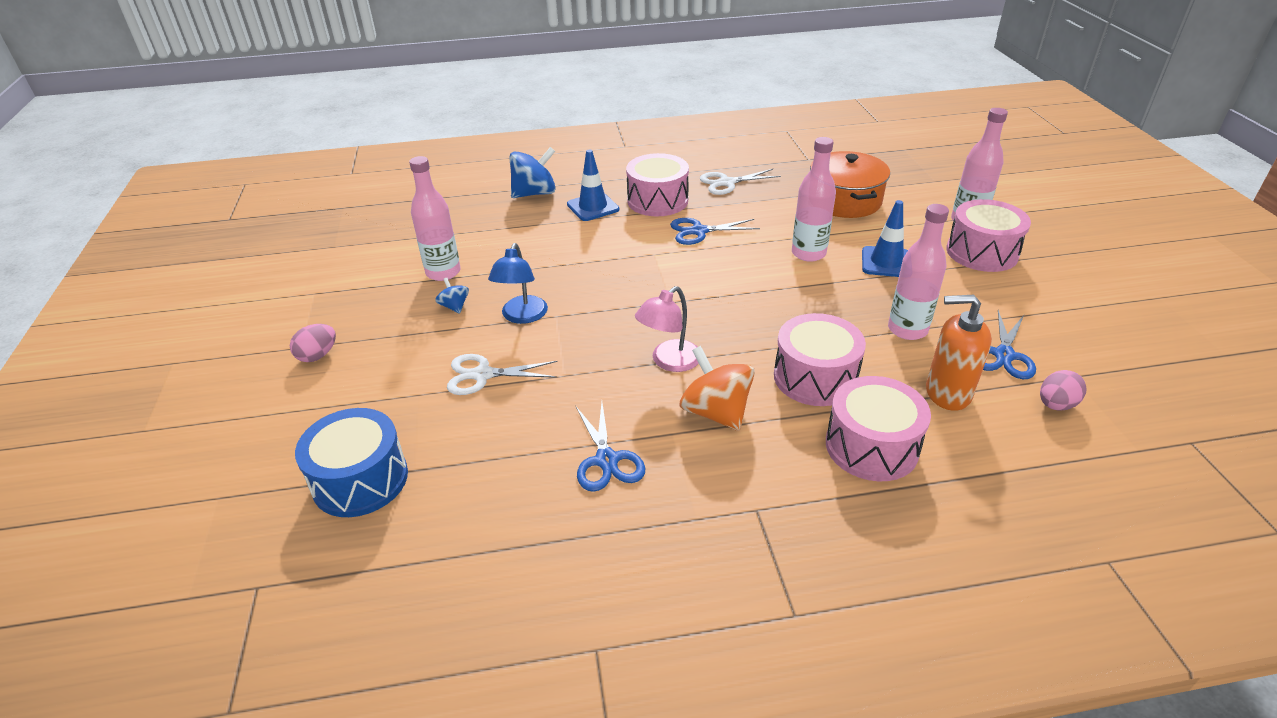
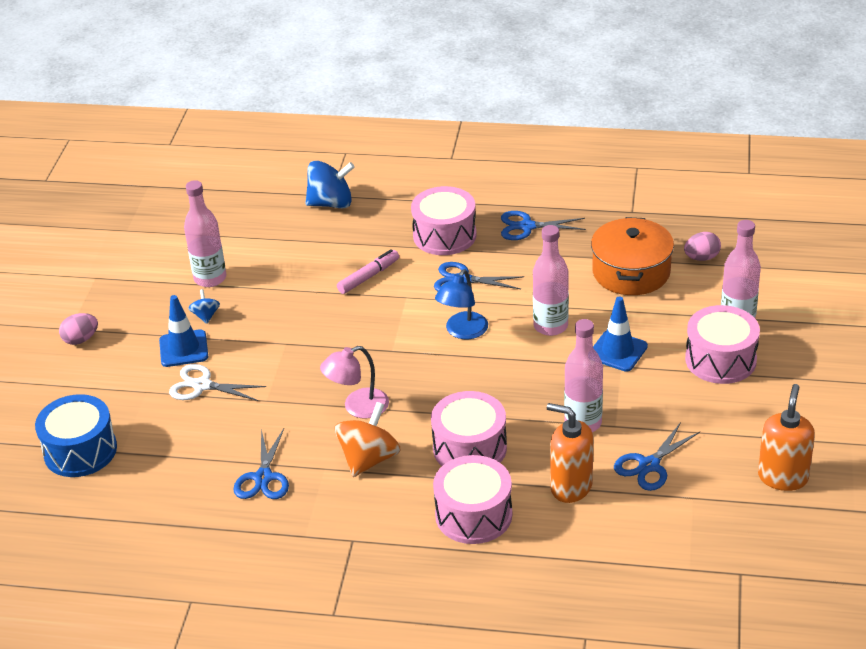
camera: 20 degrees right, 0 degrees up
(522, 316) = (257, 338): blue lamp -> blue lamp (462, 332)
(593, 207) = (378, 231): blue traffic cone -> blue traffic cone (183, 349)
(607, 244) = (369, 277): none -> pink marker
(716, 412) = (369, 459): orange spinning top -> orange spinning top turned 45 degrees clockwise
(726, 183) = (526, 226): white scissors -> blue scissors
(1056, 405) = (654, 517): pink egg -> pink egg (701, 258)
(1133, 339) = (782, 477): none -> orange soap dispenser

